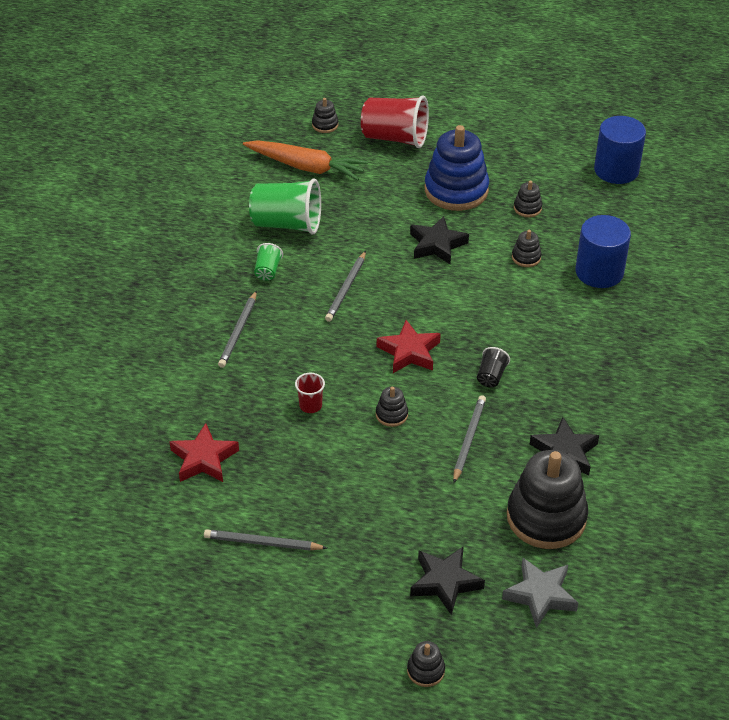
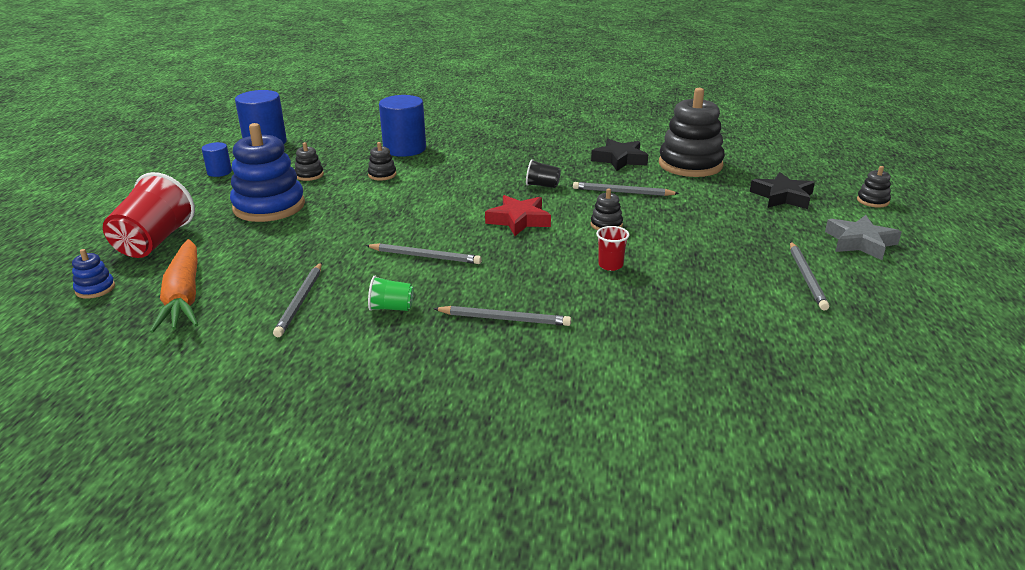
camera: 95 degrees left, 15 degrees down
(203, 459) = (719, 323): red star -> none
(287, 224) = (300, 301): green cup -> grey pencil
(306, 167) = (184, 296): orange carrot -> orange carrot turned 150 degrees clockwise
(325, 125) = (95, 289): black stacking toy -> blue stacking toy
(437, 244) = (357, 213): black star -> none
(537, 151) = (219, 172): none -> blue cylinder
(540, 595) = (766, 166): grey star -> grey star (860, 242)

